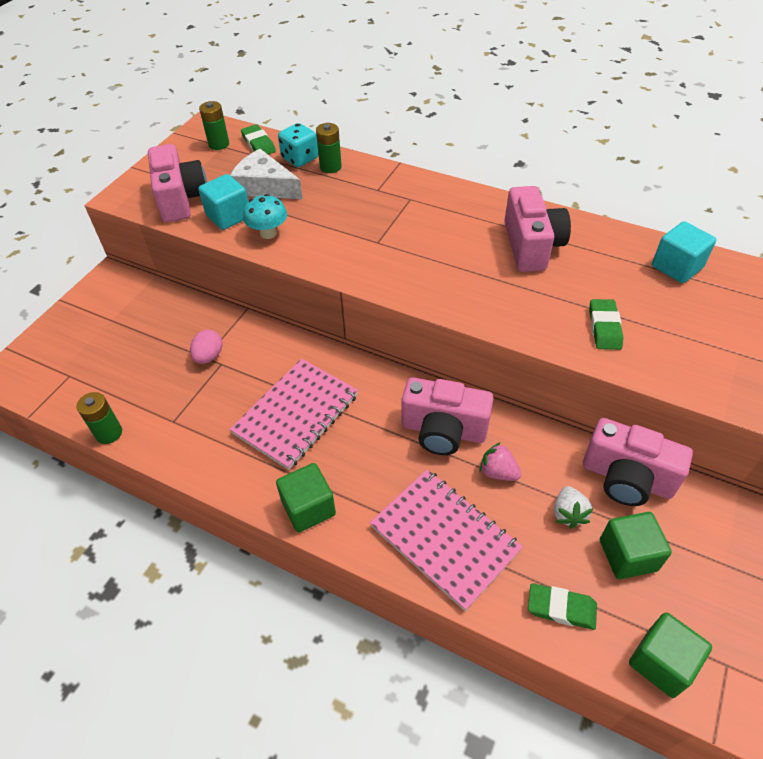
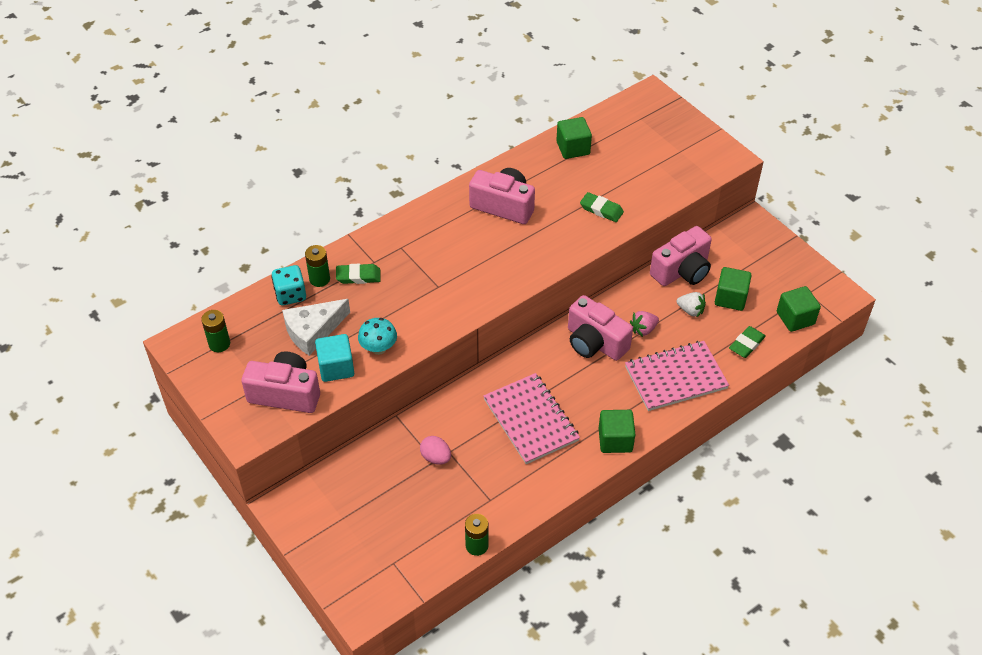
camera: 65 degrees left, 0 degrees up
(258, 144) = (243, 315): green eraser -> green eraser (358, 276)
(443, 430) = (595, 342): pink camera -> pink camera turned 90 degrees clockwise
(677, 267) = (573, 148): turquoise cube -> green cube

